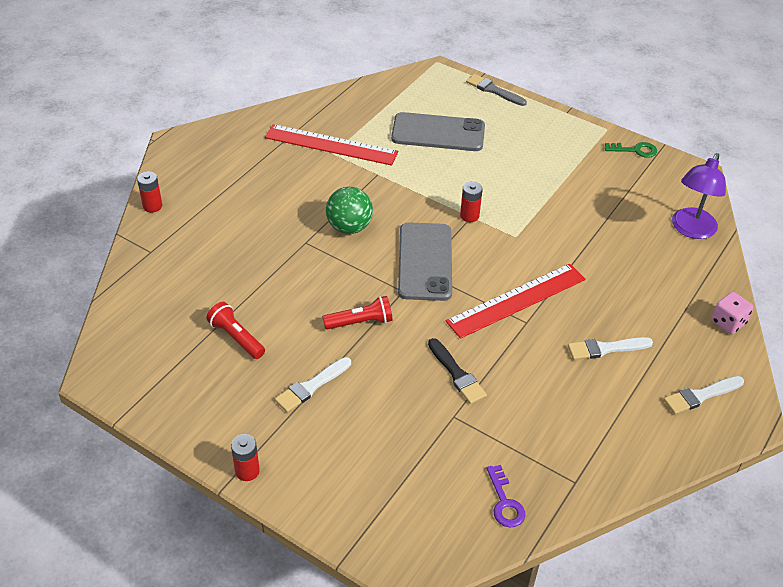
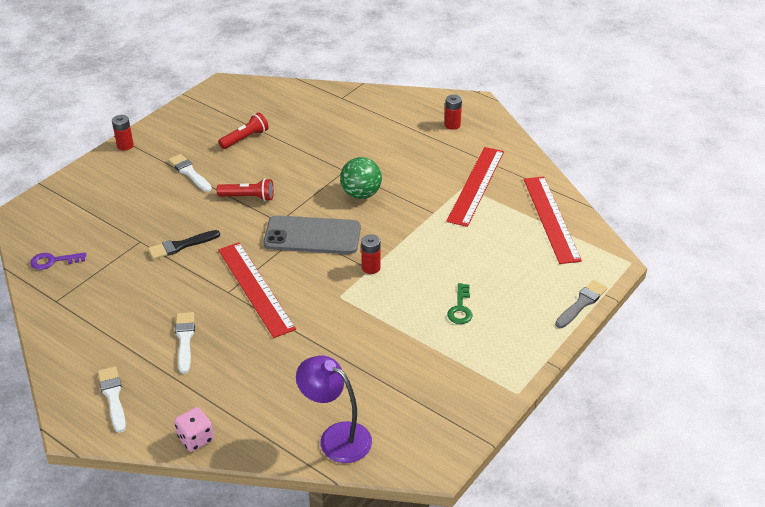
camera: 95 degrees right, 5 degrees down
(152, 206) = (394, 96): red battery -> red battery (452, 125)
(360, 322) = (248, 197): red flashlight -> red flashlight turned 75 degrees counterclockwise
(381, 100) = (551, 219): none -> red ruler
(438, 133) = (499, 255): grey phone -> none
(635, 150) = (477, 413): green key -> green key (460, 308)

